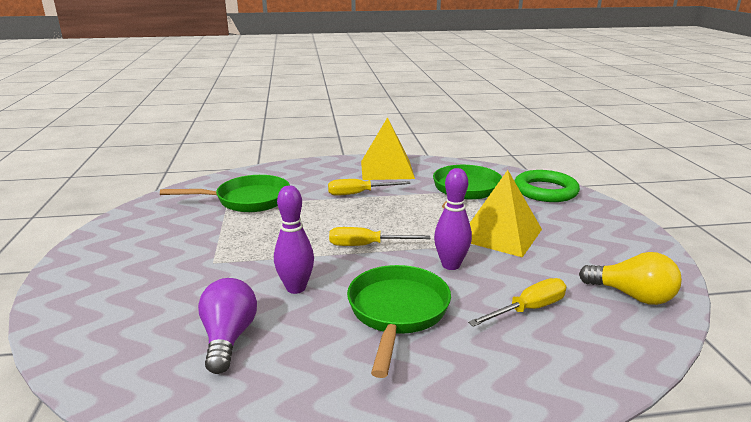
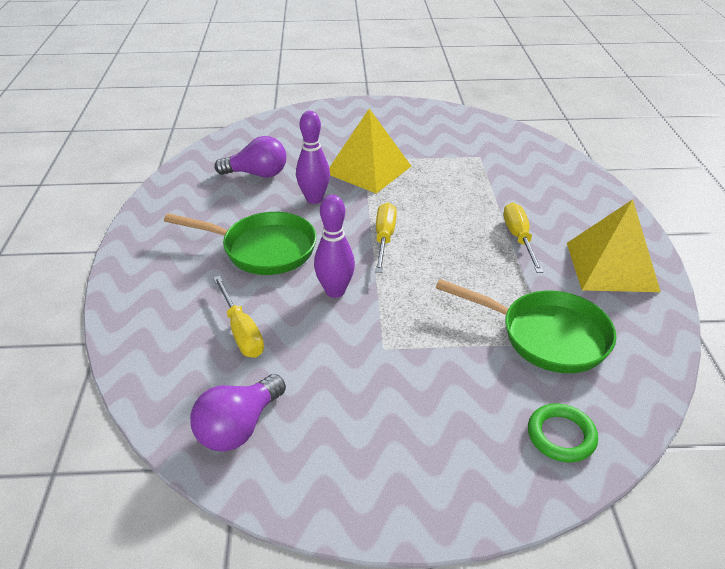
camera: 95 degrees right, 15 degrees up
(247, 200) = (491, 166): green pan -> none
(500, 234) = (403, 344): yellow pyramid -> yellow pyramid (368, 169)
(545, 191) = (561, 436): green ring -> green ring, size x0.61
(632, 296) = (239, 427): yellow light bulb -> purple light bulb

